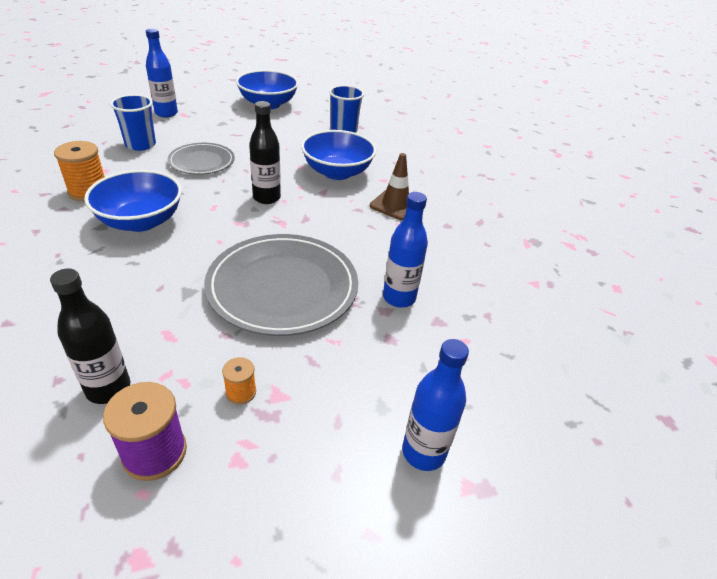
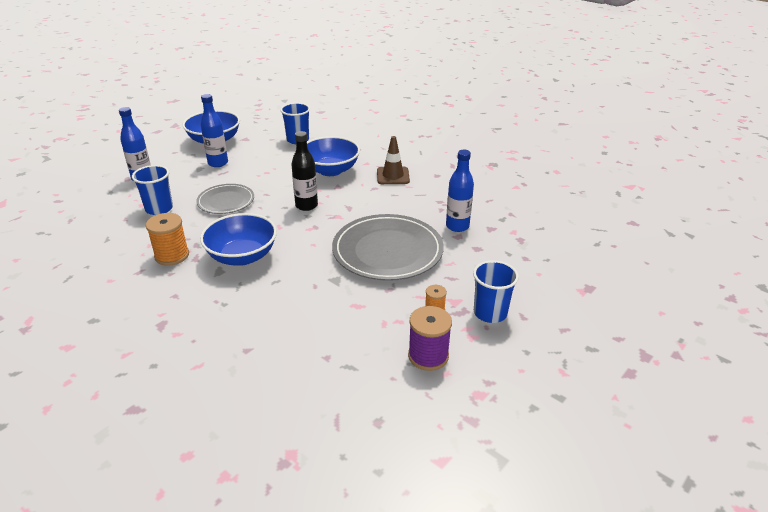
camera: 30 degrees left, 5 degrees down
(108, 388) = (362, 345): black bottle -> none
(300, 440) = (490, 313): none -> blue cup
(423, 452) = (549, 288): blue bottle -> blue bottle (218, 163)

